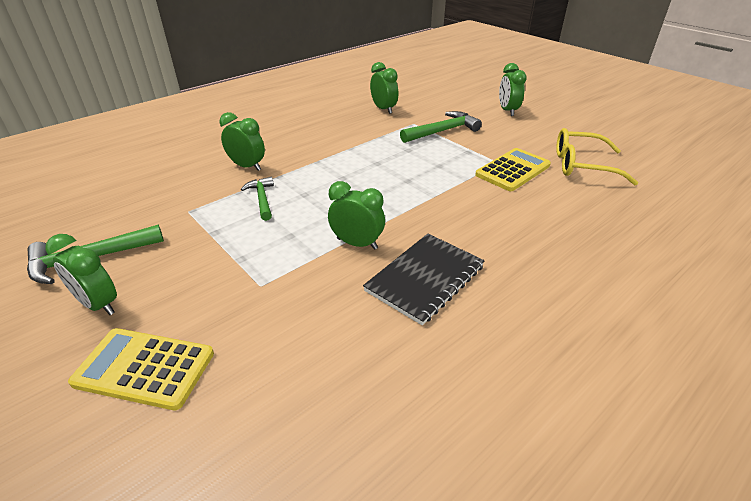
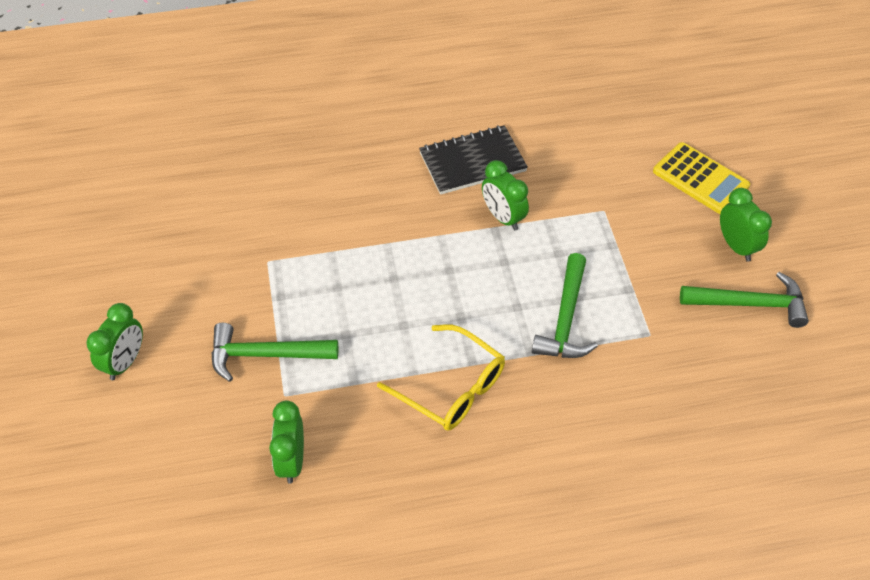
camera: 150 degrees left, 15 degrees up
(247, 166) = (562, 393): green clock -> none
(262, 199) = (565, 319): green hammer -> green hammer, size x1.56
(512, 170) = (268, 242): yellow calculator -> none
(583, 165) = (188, 215): yellow glasses -> yellow glasses (451, 387)

